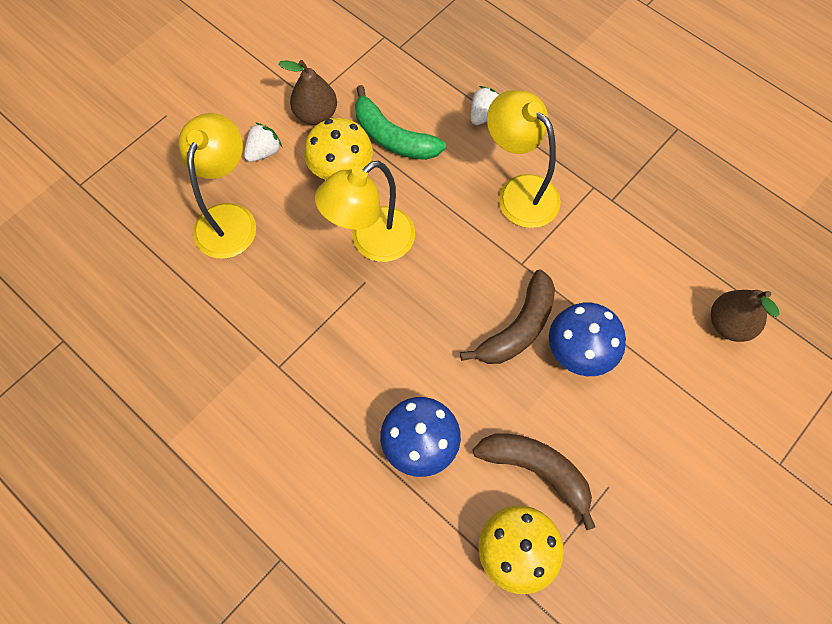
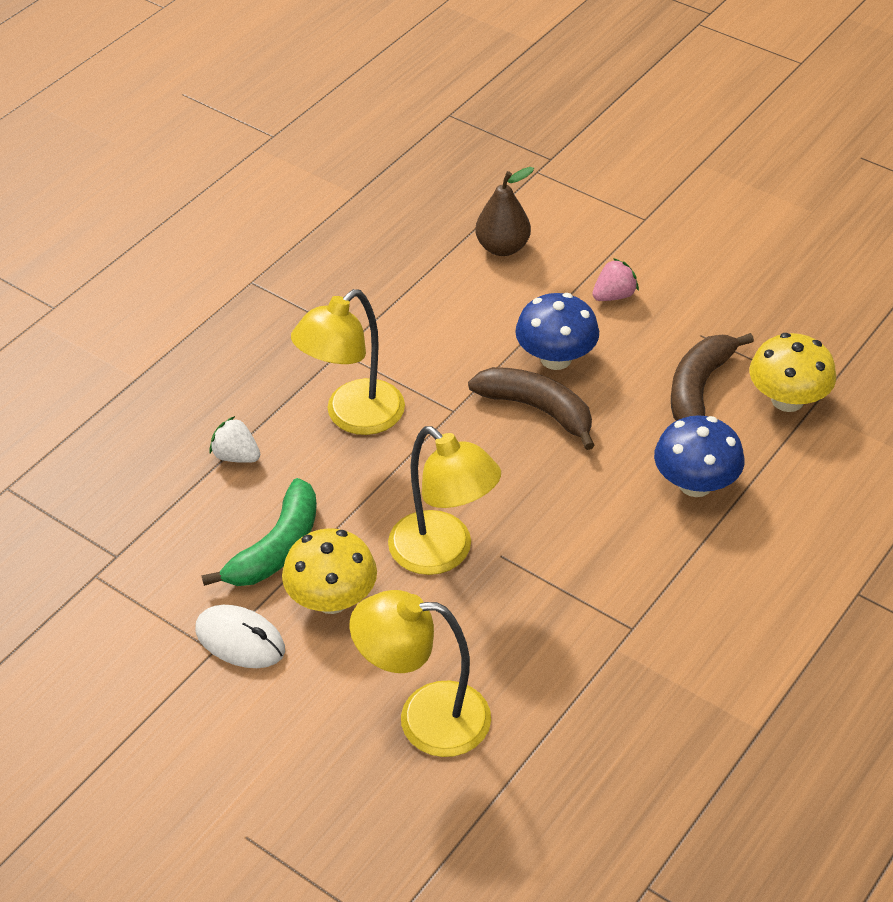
camera: 95 degrees left, 20 degrees down
(264, 152) = (309, 693): white strawberry -> none
(316, 114) = (240, 640): brown pear -> white mouse
(663, 414) = (614, 296): none -> pink strawberry

